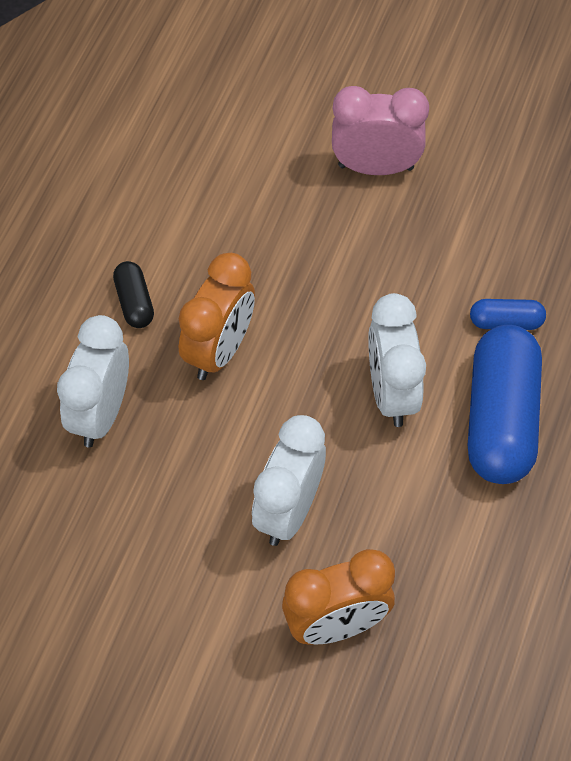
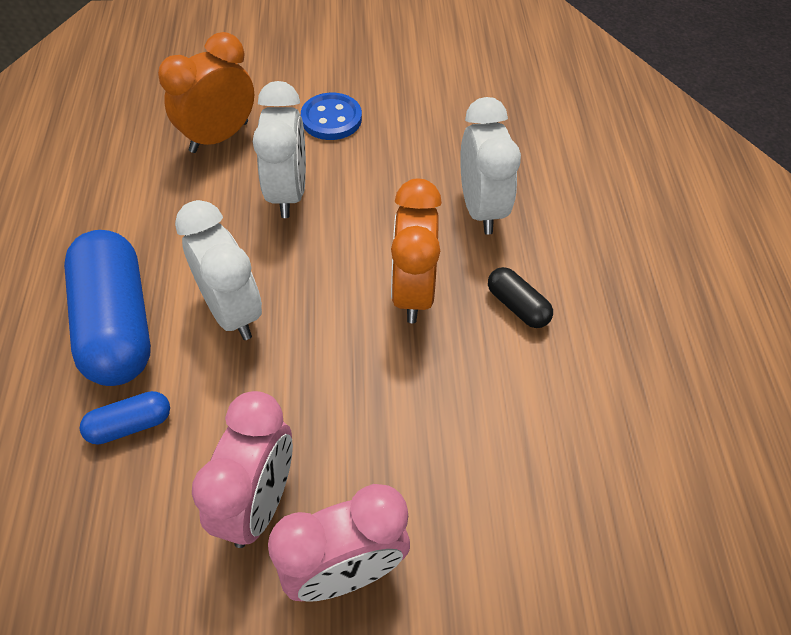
camera: 155 degrees right, 5 degrees down
(194, 602) = (331, 119): none -> blue button
(421, 230) = (258, 503): none -> pink clock

